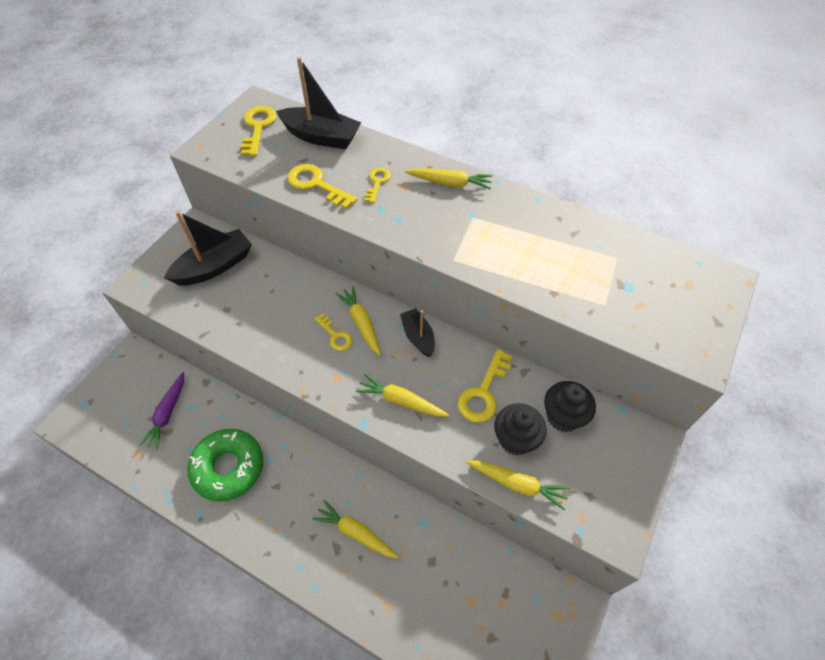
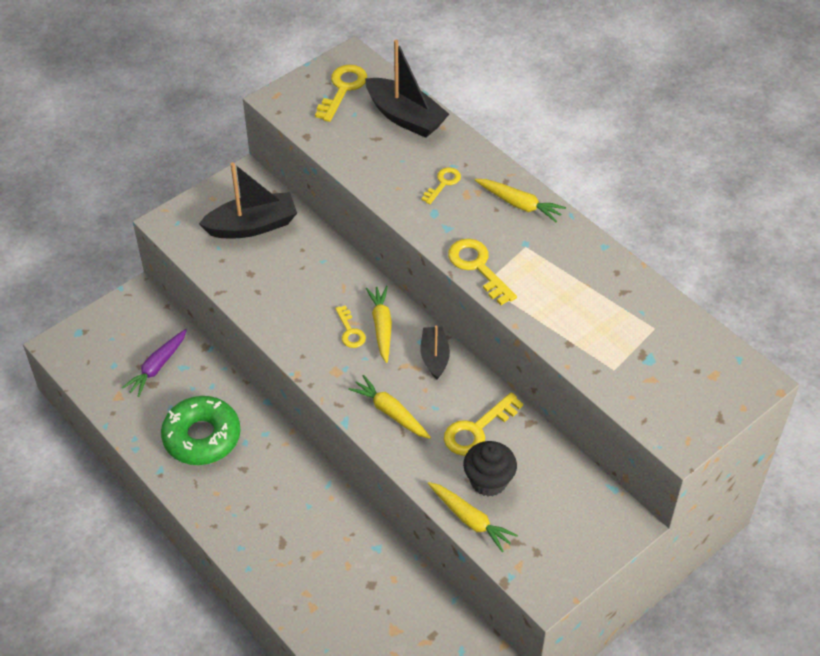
camera: 20 degrees right, 5 degrees down
(316, 185) = (379, 169): yellow key -> yellow key (477, 267)
(356, 533) = (306, 535): yellow carrot -> none
(563, 416) = (548, 476): black cupcake -> none

